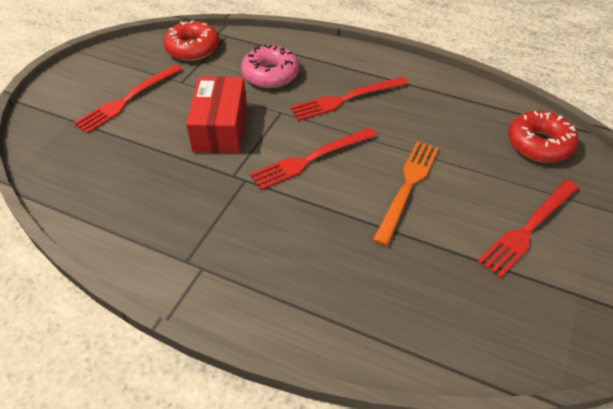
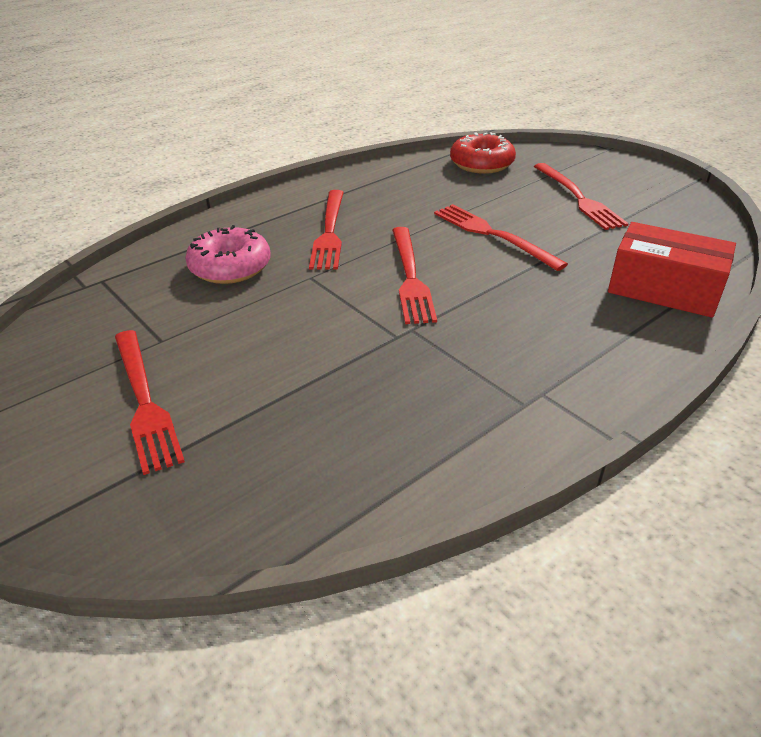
camera: 65 degrees left, 10 degrees down
(193, 48) = (93, 314): red donut -> none
(220, 128) = (297, 327): red box -> red box (664, 289)
(407, 187) = (493, 235): orange fork -> red fork

